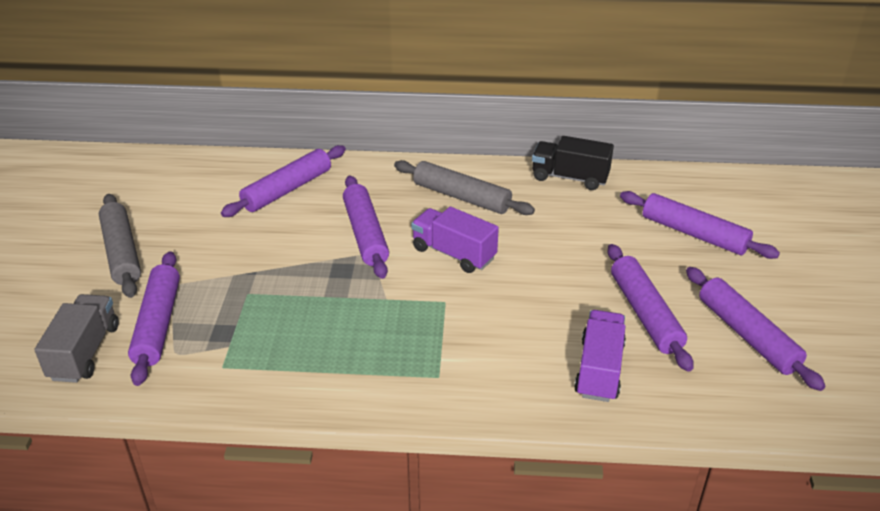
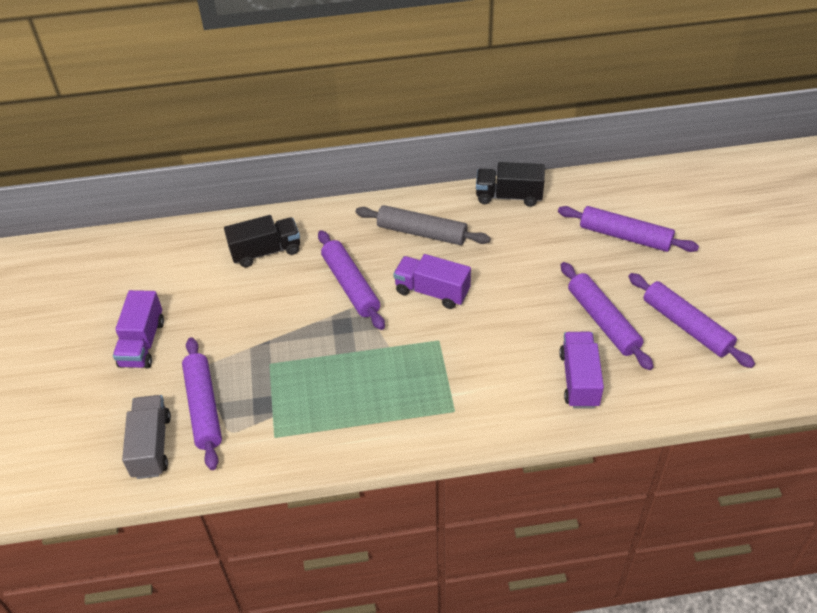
camera: 10 degrees left, 10 degrees up
(122, 252) = (142, 343): grey rolling pin -> purple truck
(287, 189) = (266, 251): purple rolling pin -> black truck

